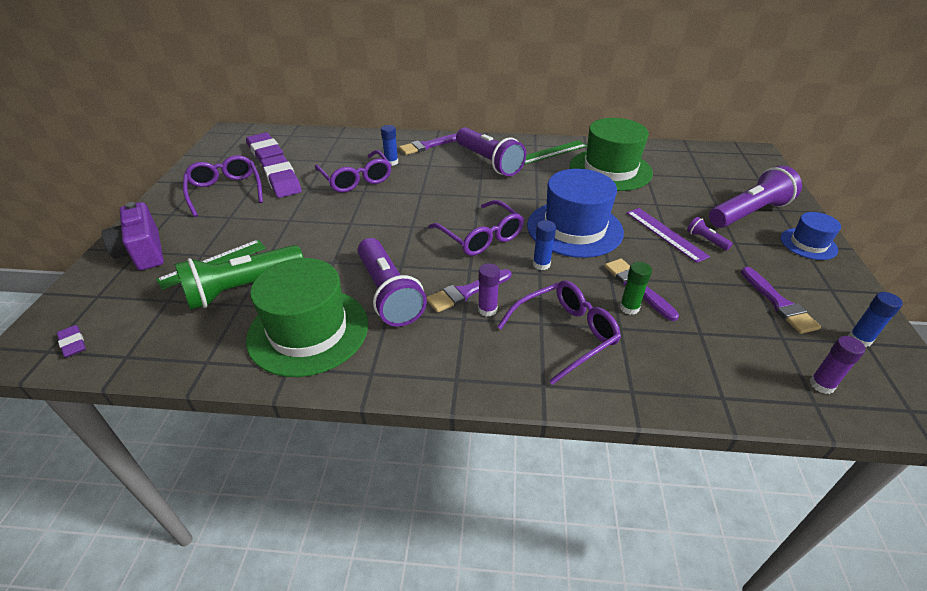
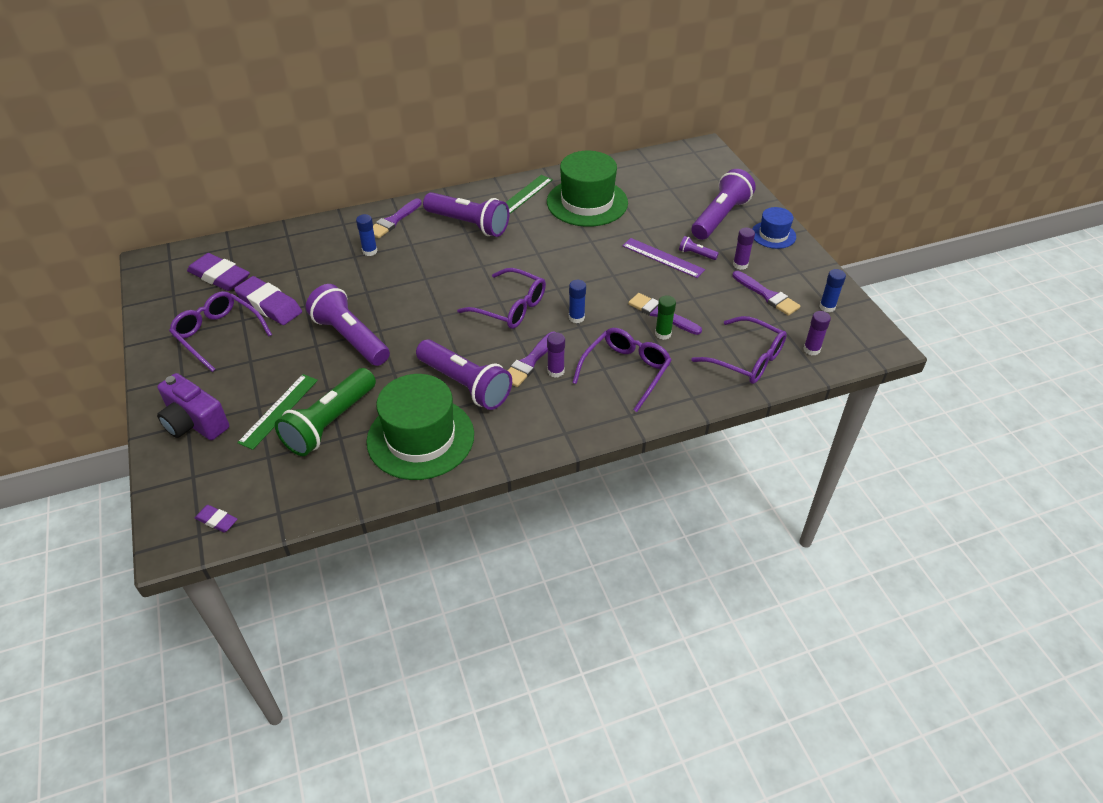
camera: 25 degrees left, 5 degrees up
(321, 222) = (350, 338): none -> purple flashlight
(356, 179) = (348, 281): purple glasses -> purple glasses (747, 359)
(574, 228) = (586, 275): blue hat -> none
(755, 263) = (740, 265): none -> purple glue stick

